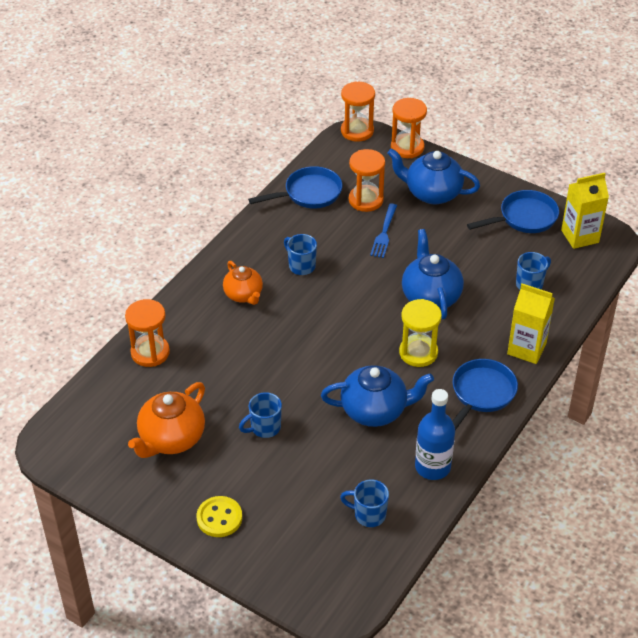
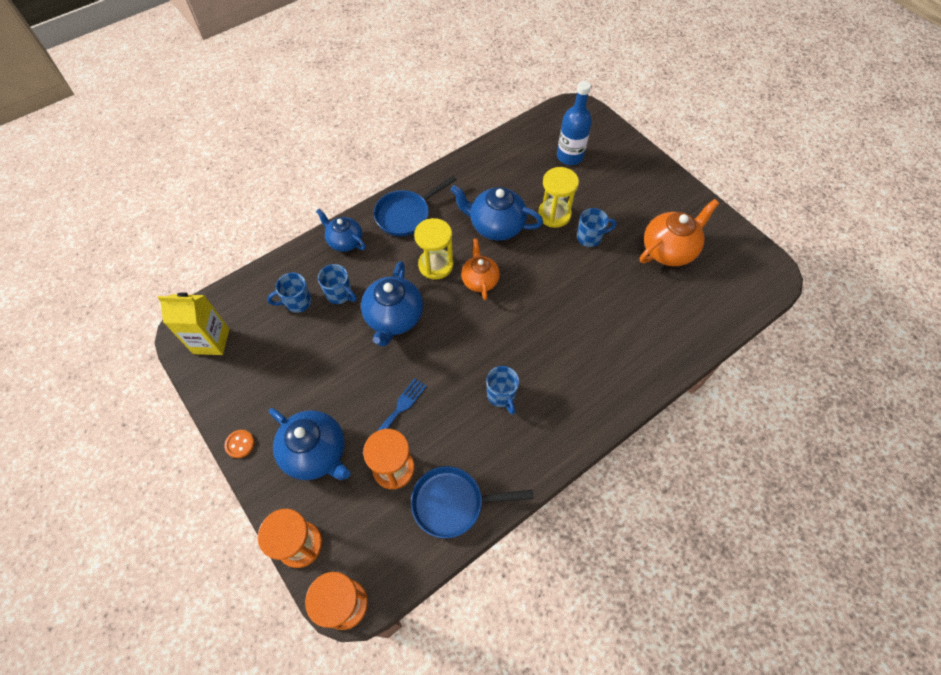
camera: 160 degrees left, 15 degrees up
(150, 352) = (676, 338): orange hourglass -> none
(219, 518) = (642, 181): yellow button -> none
(244, 295) = (571, 377): orange teapot -> orange teapot (480, 280)
(314, 442) = (554, 214): none -> yellow hourglass
(368, 515) = (534, 155): blue mug -> blue mug (340, 294)
(432, 467) = (473, 173): blue bottle -> blue bottle (570, 156)
(495, 183) = (240, 444): none -> orange button
(524, 218) = (246, 383): blue pan -> none
(526, 349) = (345, 241): yellow carton -> blue teapot

